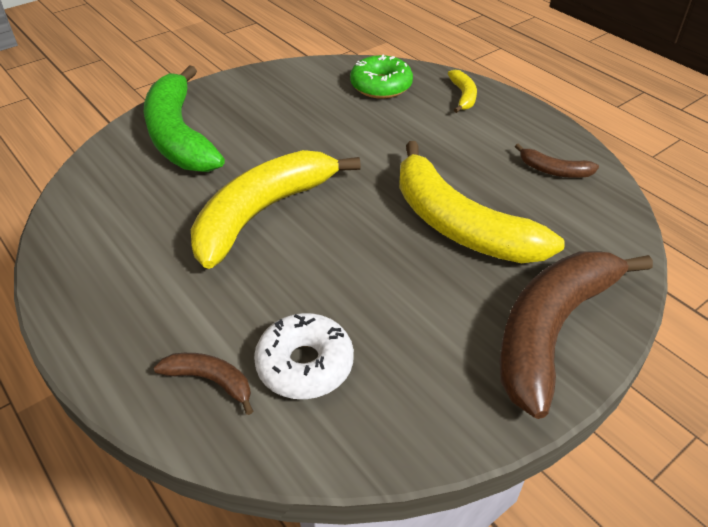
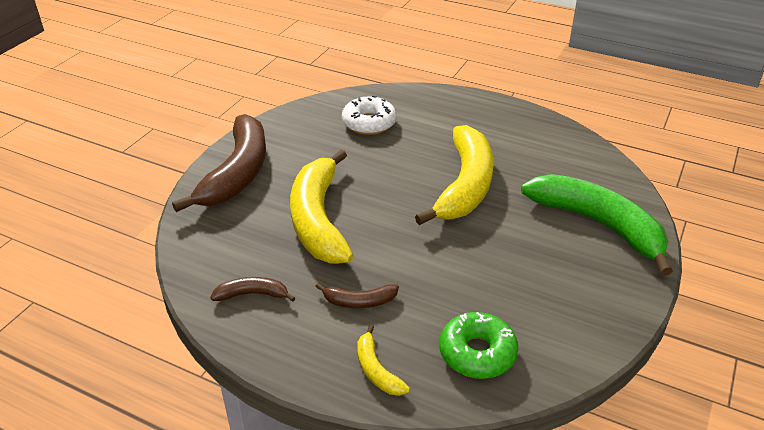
camera: 155 degrees right, 5 degrees down
(210, 381) = (410, 106): brown banana -> brown banana (359, 301)
(459, 224) = (318, 219): yellow banana -> yellow banana turned 120 degrees counterclockwise

